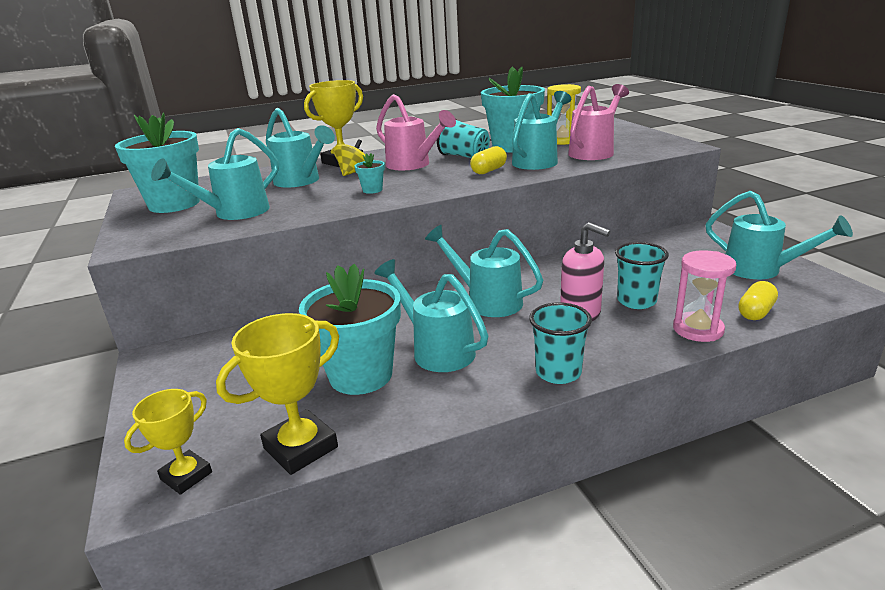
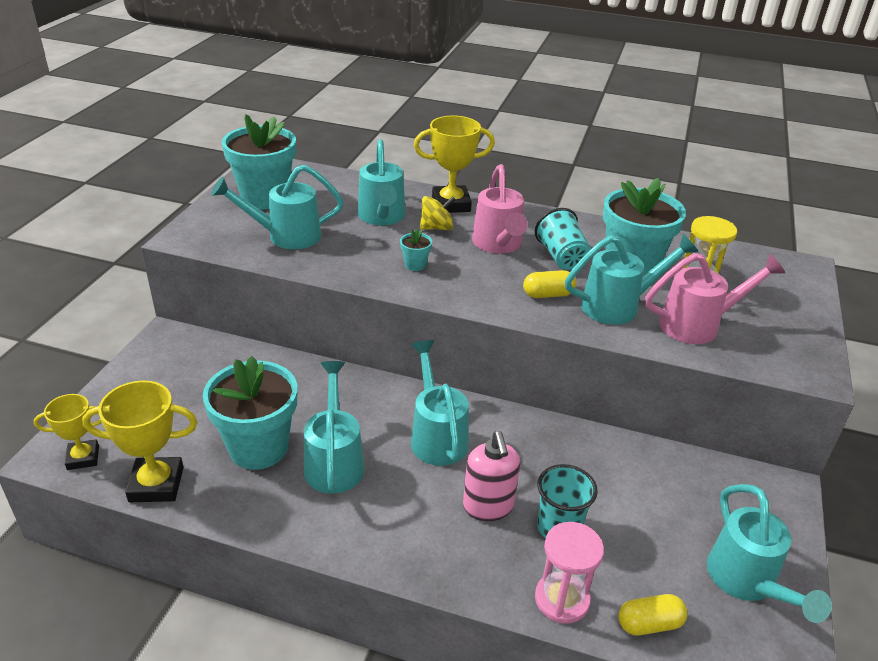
camera: 35 degrees right, 10 degrees up
(558, 372) = (385, 551): turquoise cup -> none

